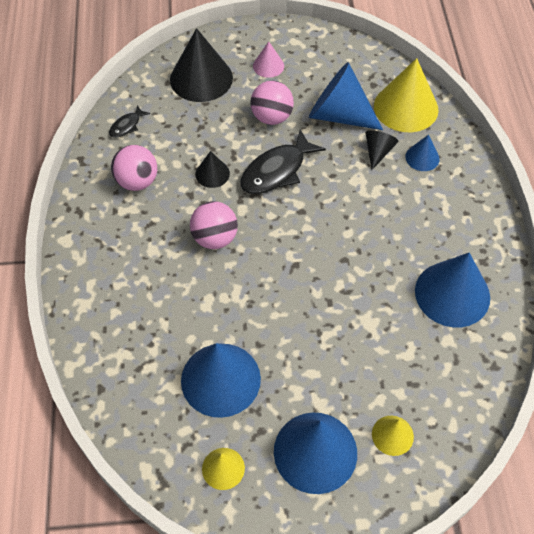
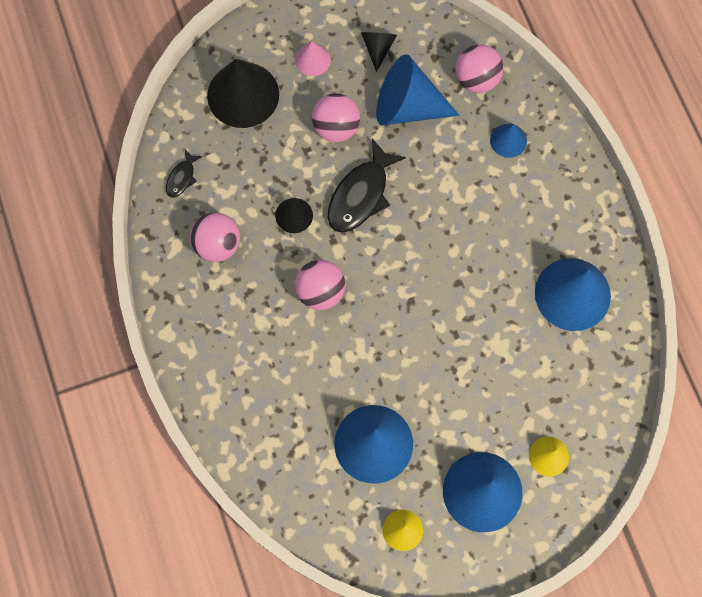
camera: 15 degrees left, 15 degrees up
(378, 152) = (460, 144): black cone -> black cone (378, 48)
(406, 107) = (476, 79): yellow cone -> pink ball

